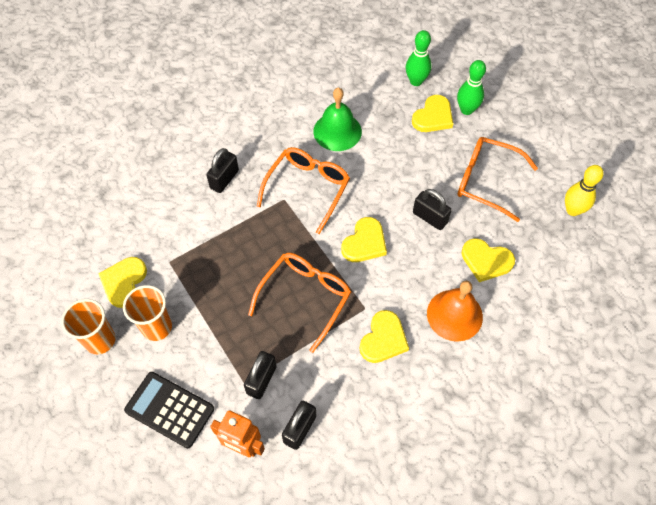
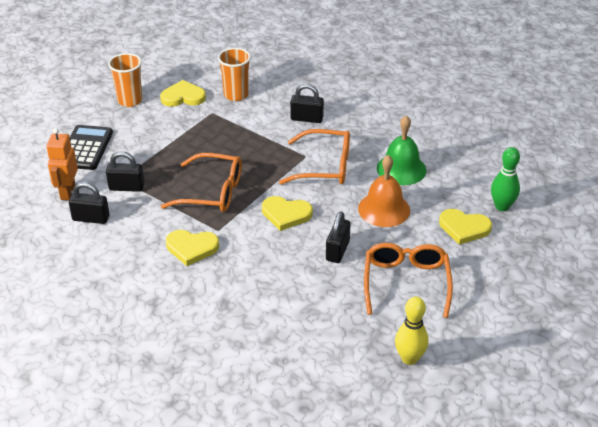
camera: 70 degrees right, 20 degrees down
(157, 327) = (151, 123): orange cup -> orange cup (236, 95)
(454, 315) = (236, 289): orange bell -> orange bell (384, 209)
(466, 110) = (491, 250): green bowling pin -> none
(486, 261) = (308, 300): yellow heart -> none

